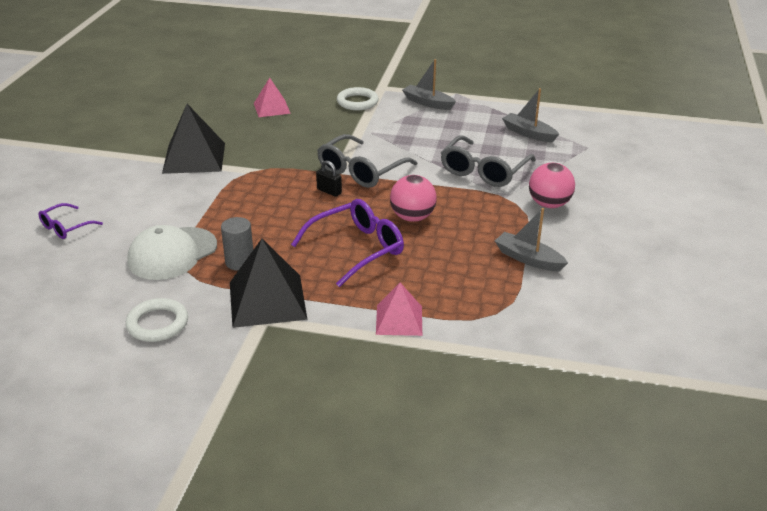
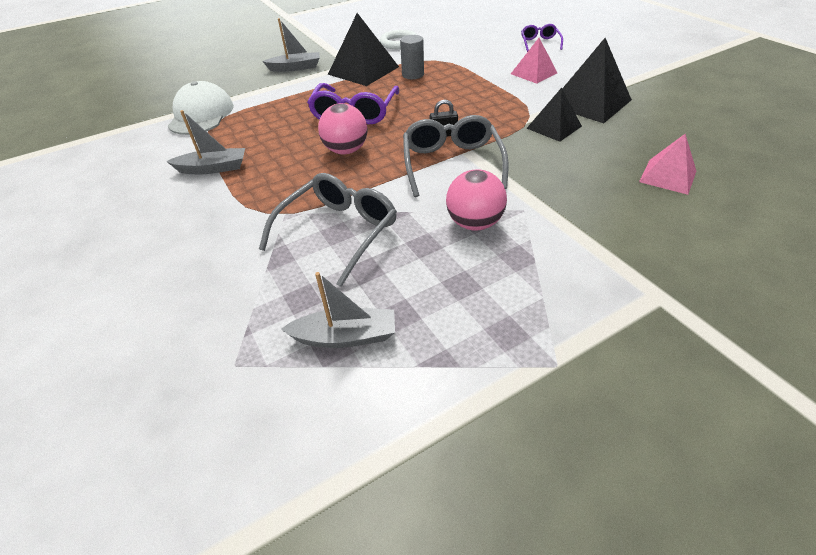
camera: 140 degrees right, 10 degrees up
(172, 253) = (457, 61): white cap -> white cap (201, 115)
(256, 157) = (554, 127): none -> black pyramid
(357, 102) = (623, 244): white ring -> none
(399, 320) = (273, 96): pink pyramid -> pink pyramid (533, 73)
(427, 103) = (552, 306): grey boat -> grey boat (295, 68)
(483, 171) = (338, 232): grey glasses -> grey glasses turned 45 degrees clockwise
(549, 204) = (230, 230): pink ball -> pink ball (474, 223)

